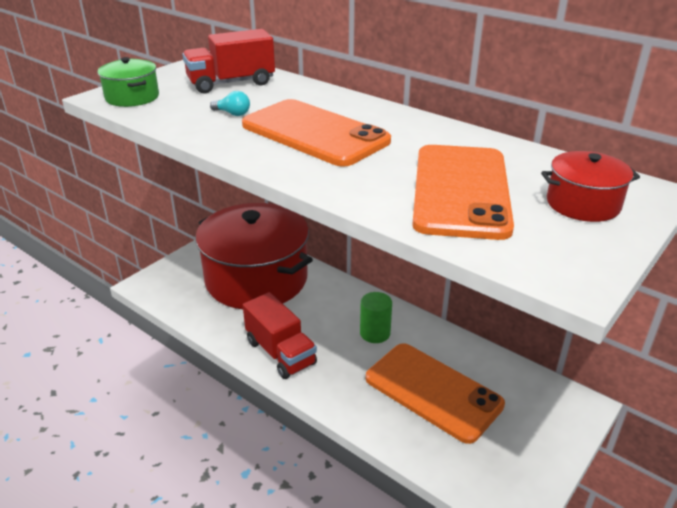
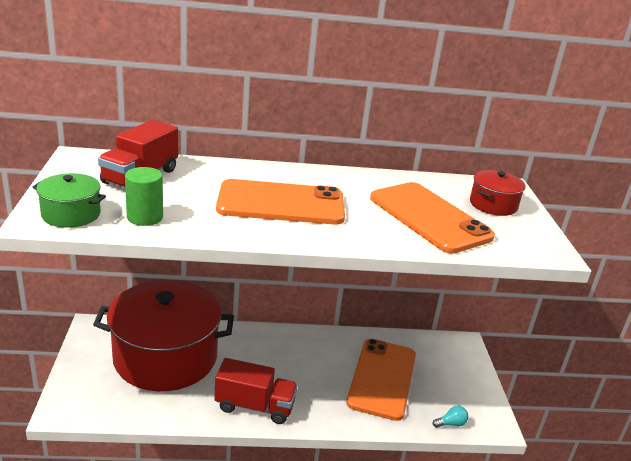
camera: 45 degrees left, 5 degrees down
(232, 114) = (192, 205): turquoise light bulb -> turquoise light bulb (451, 423)
(375, 333) = (304, 357): green cylinder -> green cylinder (145, 217)
(433, 391) = (382, 378): orange phone -> orange phone turned 75 degrees counterclockwise

